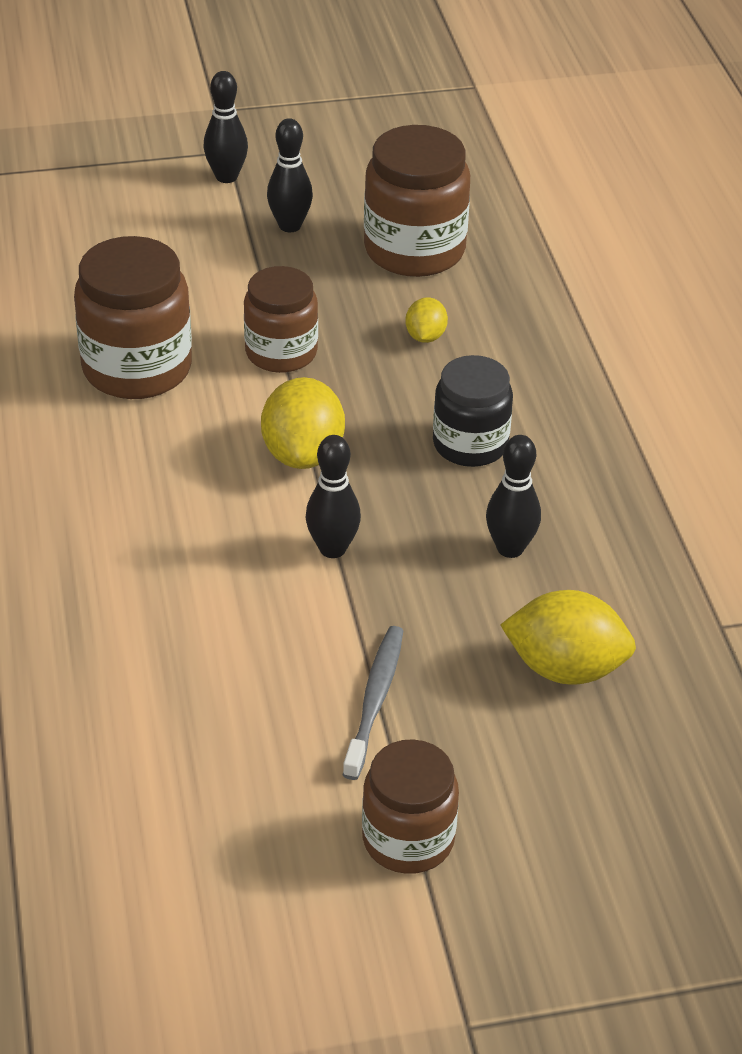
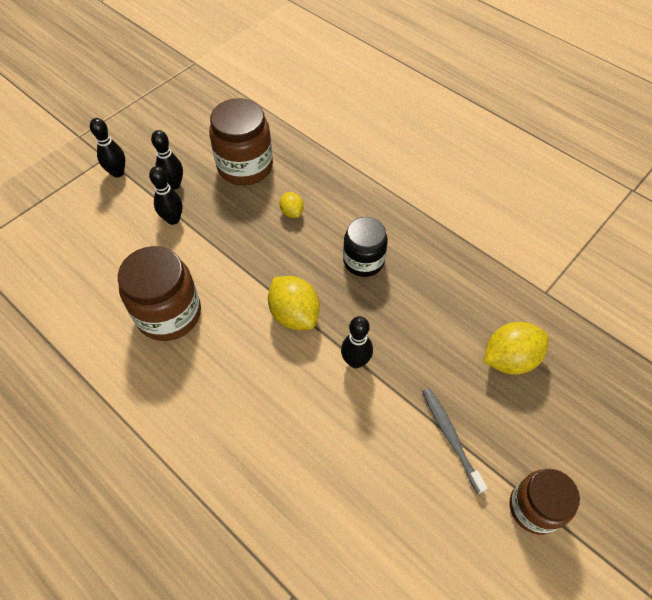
camera: 35 degrees left, 15 degrees up
(281, 352) = (233, 261): brown jar -> none
(510, 548) = (430, 308): black bowling pin -> black bowling pin (173, 219)

